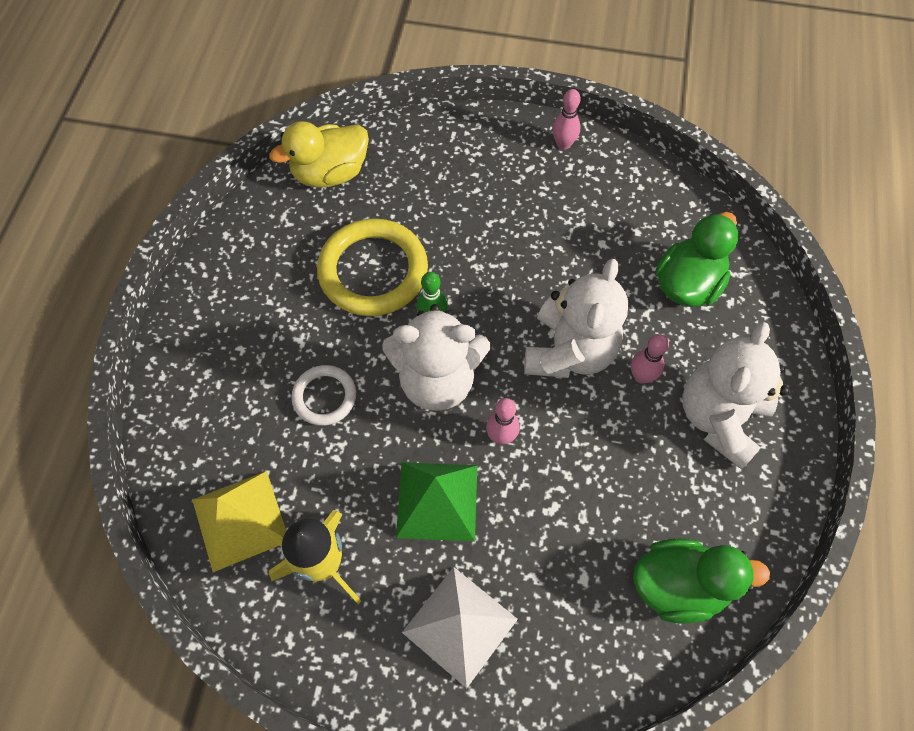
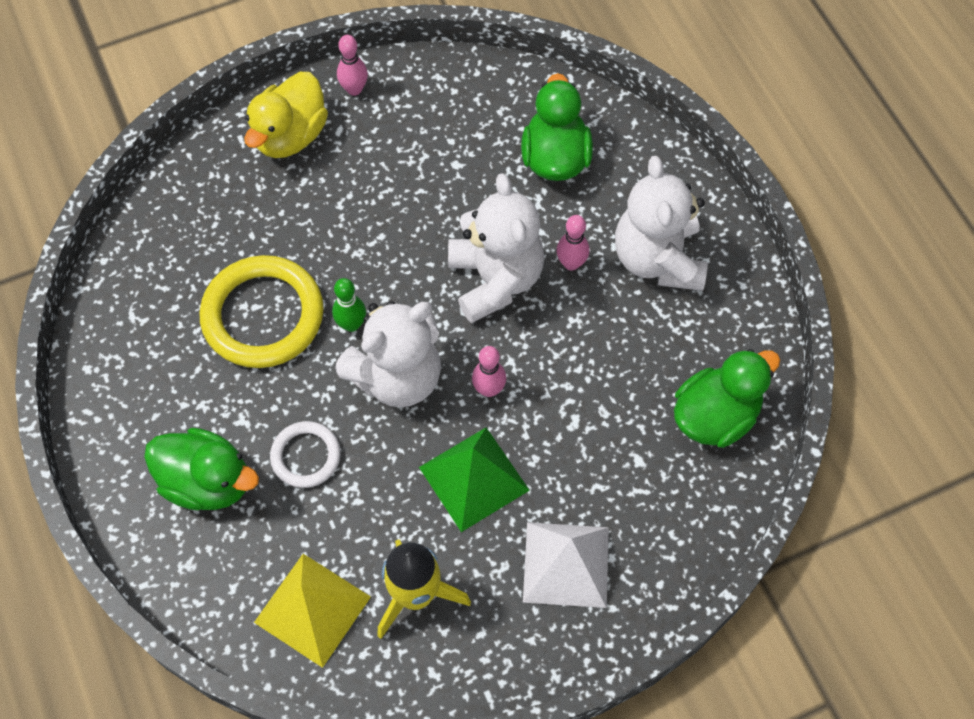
camera: 35 degrees left, 0 degrees up
(242, 369) = (208, 482): none -> green duck
(330, 173) = (146, 247): yellow duck -> yellow duck (290, 136)

